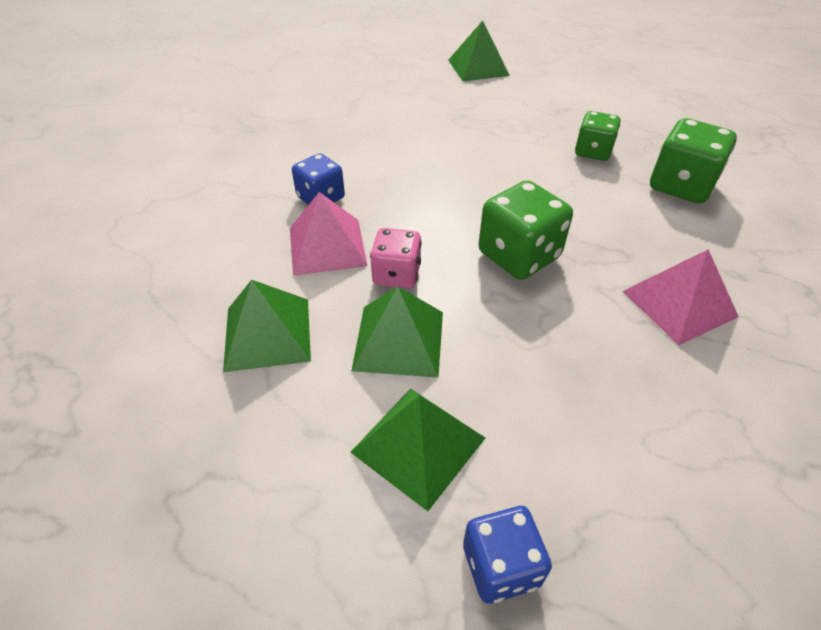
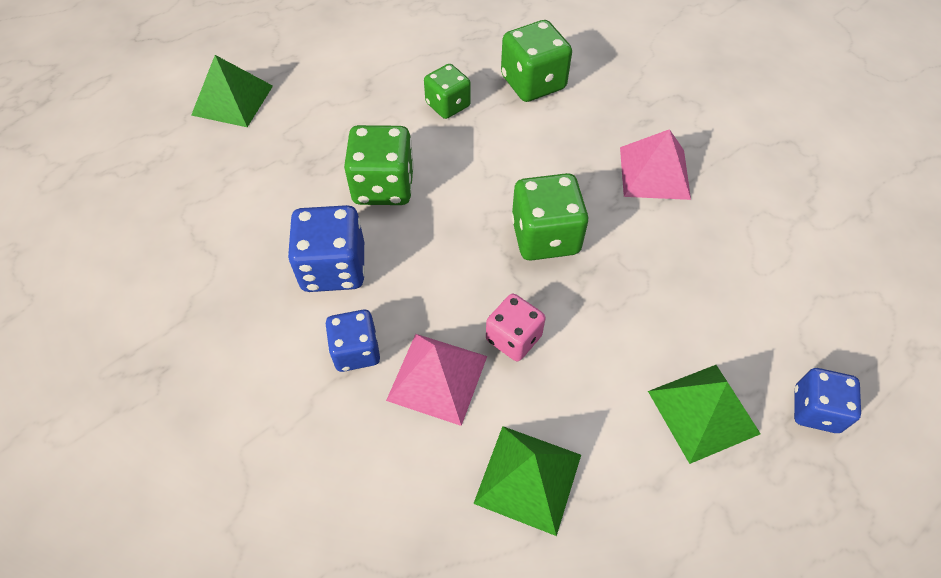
camera: 60 degrees left, 10 degrees up
(382, 160) = (333, 268): none -> blue dice
(399, 340) = (593, 374): green pyramid -> none
(476, 153) = (383, 186): none -> green dice

